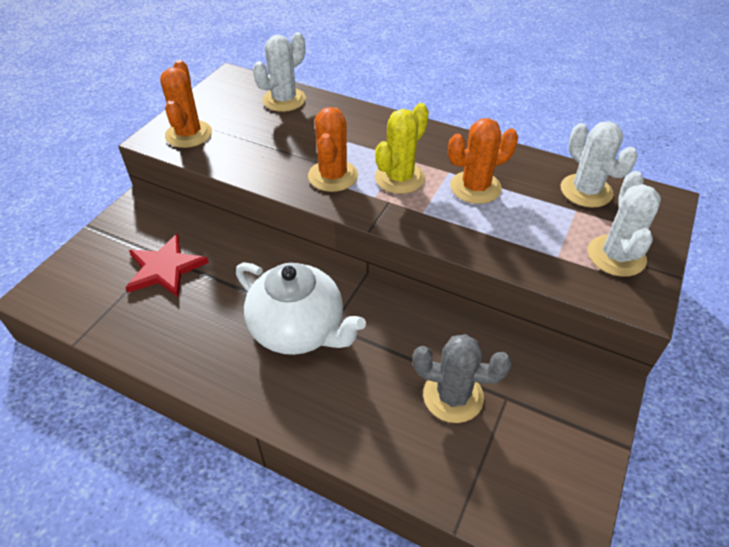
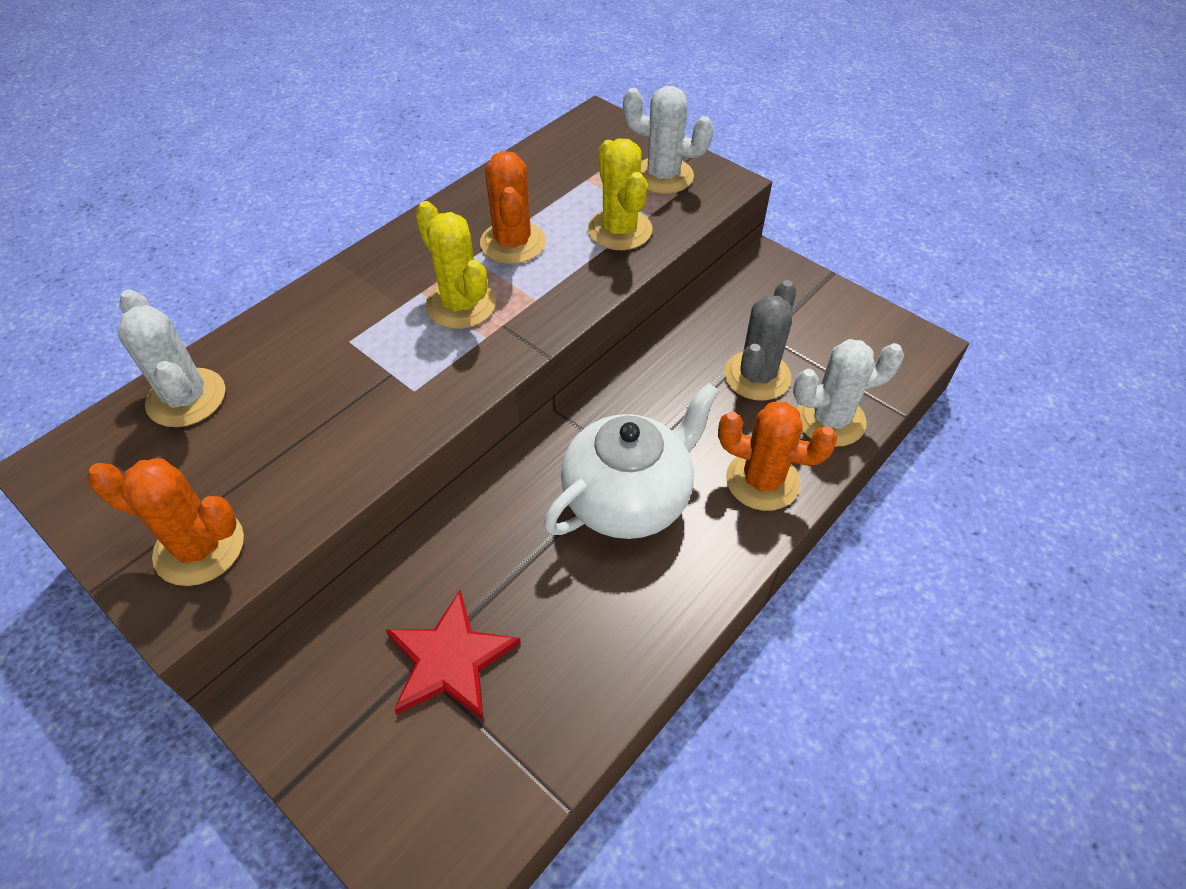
camera: 75 degrees left, 5 degrees up
(333, 176) = (421, 371): orange cactus -> orange cactus (762, 481)
(526, 242) = (620, 230): none -> yellow cactus
(586, 191) = (559, 163): white cactus -> white cactus (830, 420)

